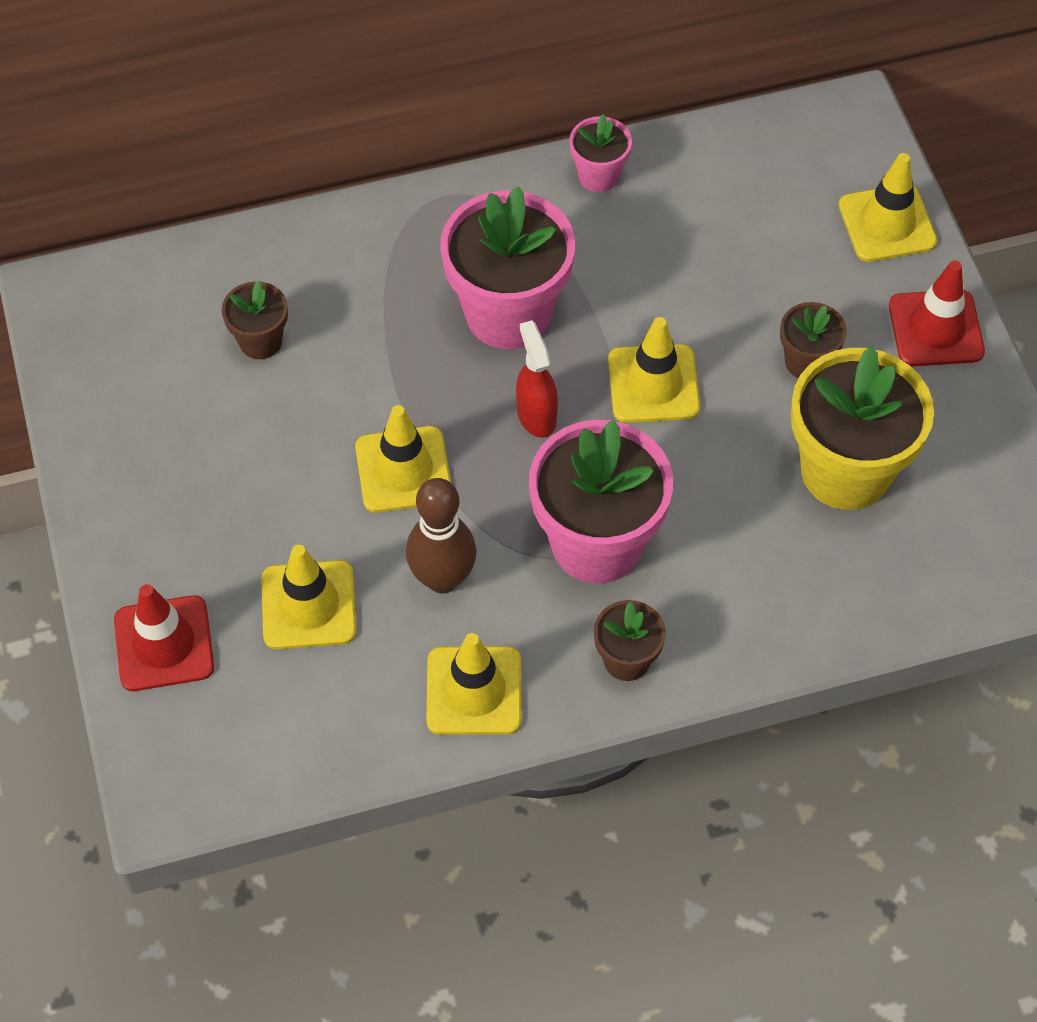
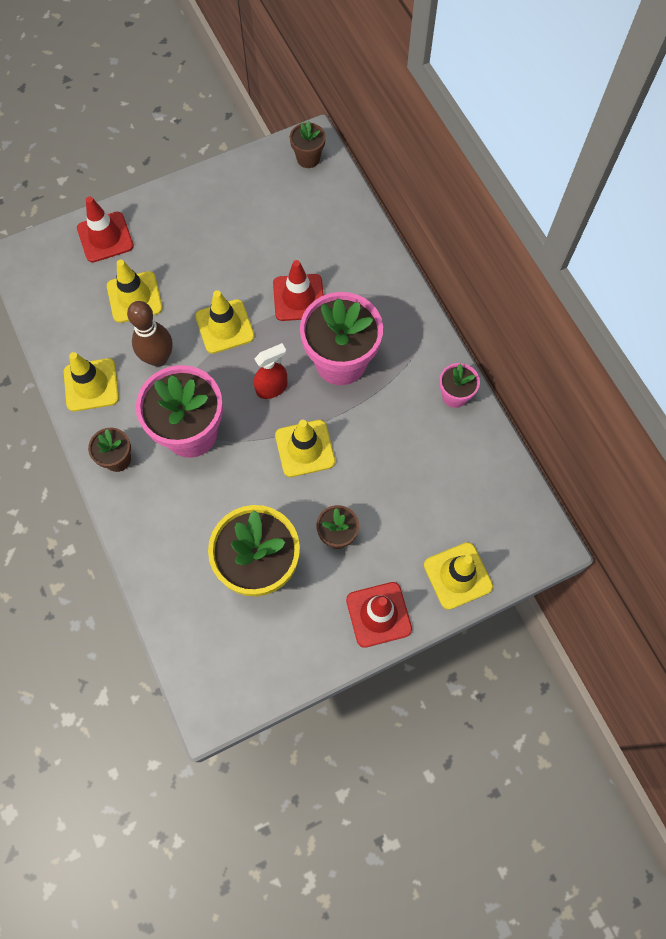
camera: 80 degrees right, 10 degrees up
(260, 341) = (297, 241): brown flower pot -> brown flower pot (308, 158)
(373, 354) = (298, 298): none -> red traffic cone

